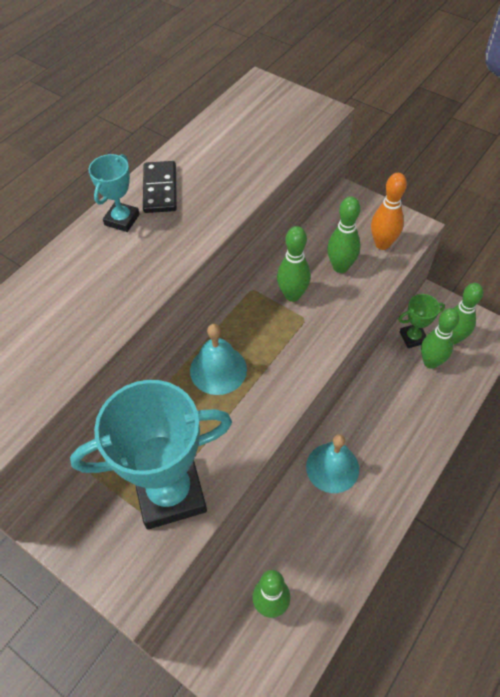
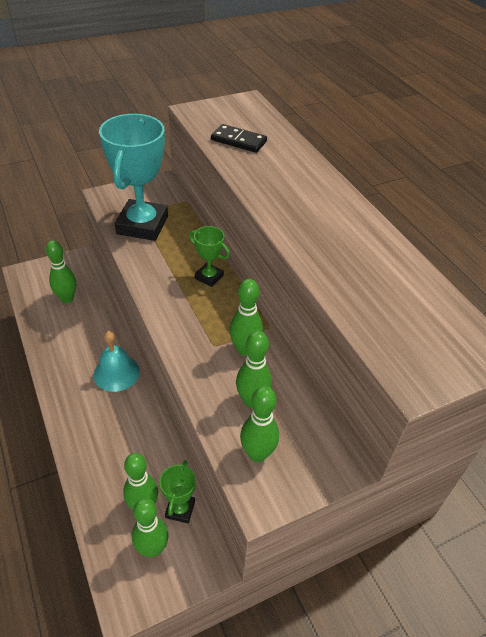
camera: 115 degrees right, 10 degrees down
(122, 219) = (333, 200): turquoise trophy -> none
(160, 189) = (356, 228): black domino -> black domino (238, 141)
(218, 369) = (209, 277): turquoise bell -> green trophy
(382, 244) = (257, 454): orange bowling pin -> green bowling pin

